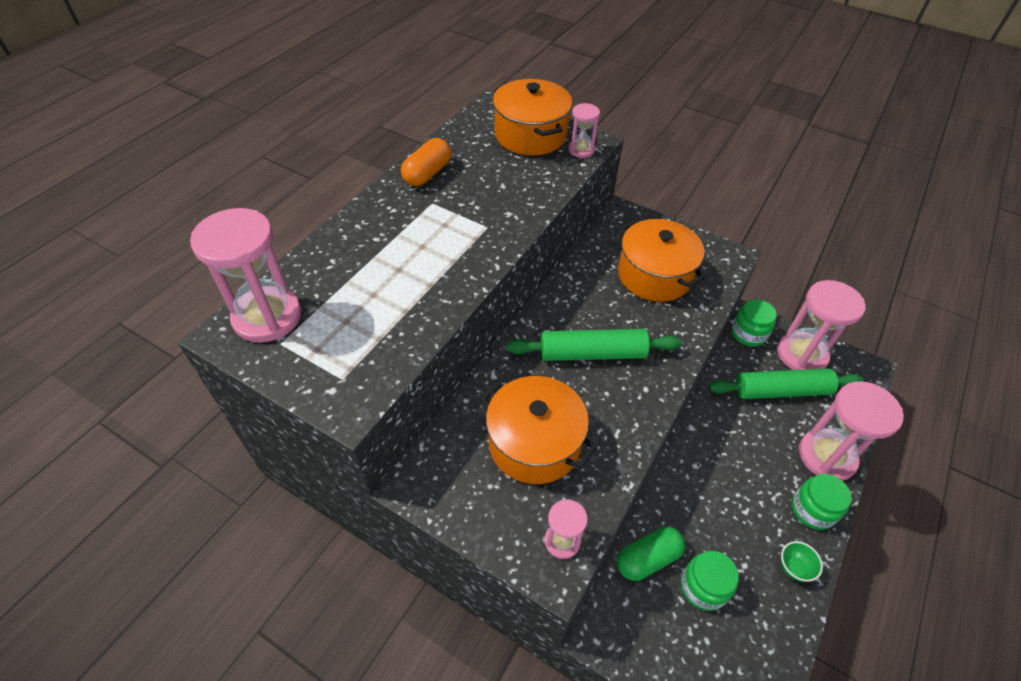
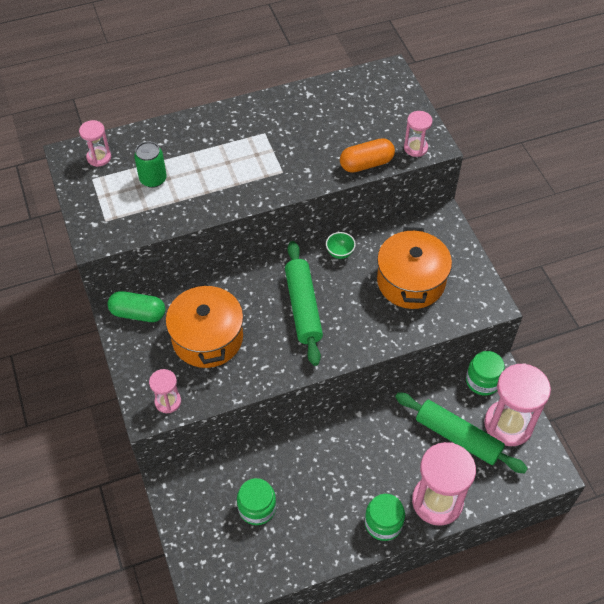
camera: 40 degrees right, 5 degrees up
(267, 317) = (99, 157): pink hourglass -> pink hourglass, size x0.51
(357, 304) = (153, 179): none -> green can
(427, 173) = (283, 107): orange capsule -> orange capsule (366, 164)
(530, 135) = (390, 114): orange pot -> none
(592, 353) = (303, 307): green rolling pin -> green rolling pin turned 45 degrees clockwise
(648, 558) = (240, 467): green capsule -> green capsule (138, 313)
(794, 568) = (328, 543): green bowl -> green bowl (340, 253)

